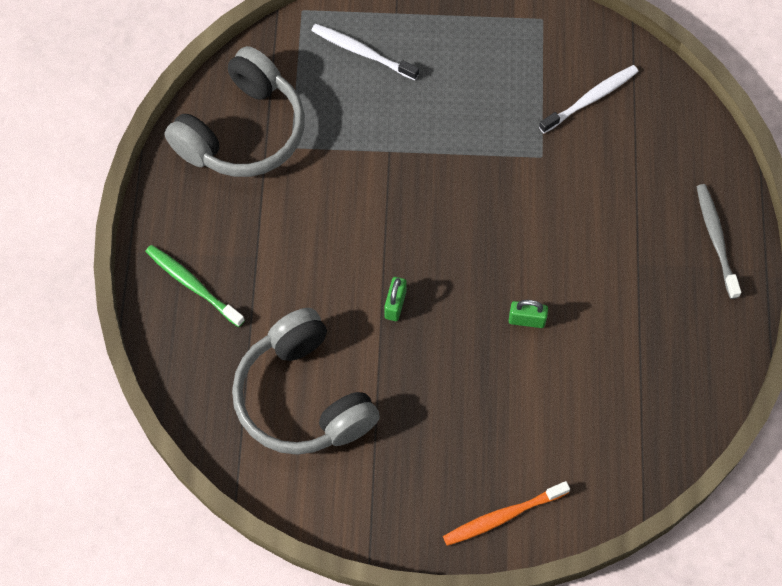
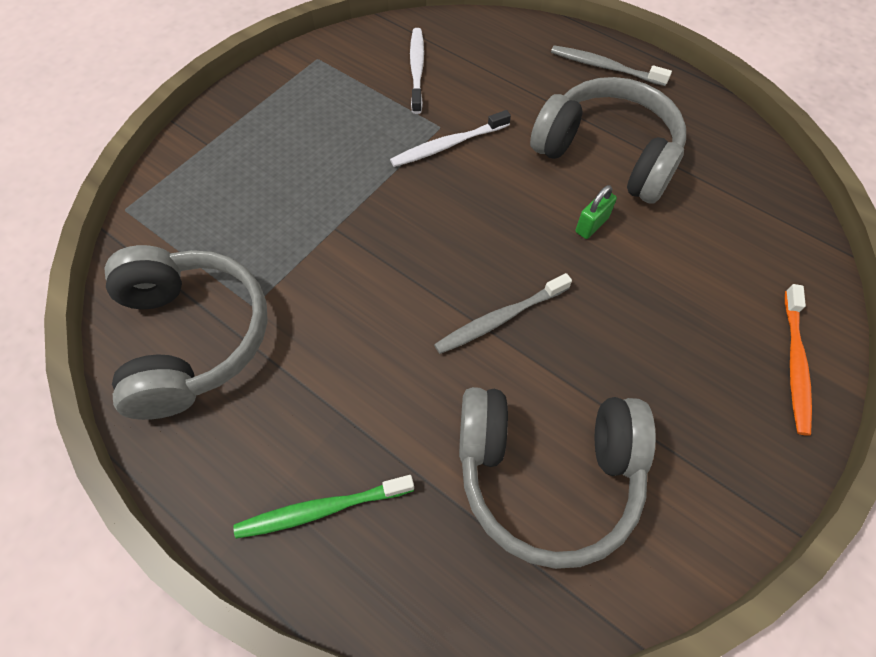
camera: 55 degrees left, 5 degrees down
(362, 52) = (216, 189): white toothbrush -> white toothbrush (447, 145)
(395, 304) = (499, 319): green padlock -> grey toothbrush
(610, 294) = (607, 154): none -> grey headphones

